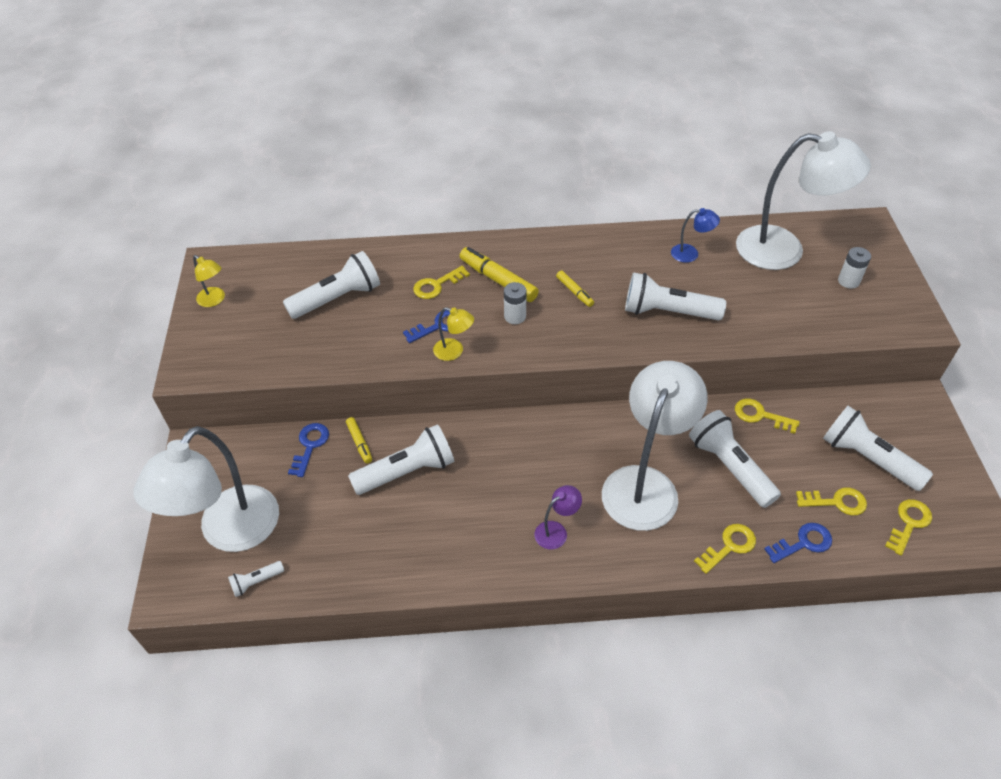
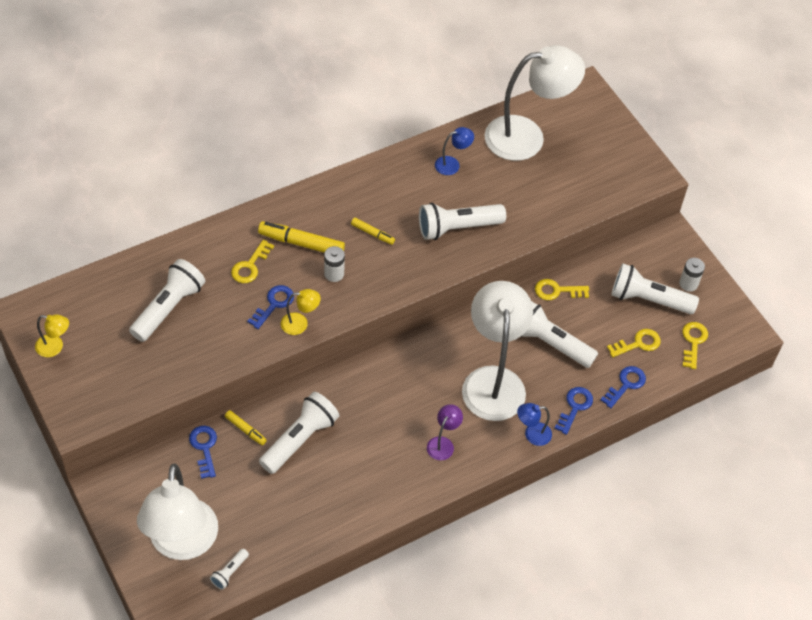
camera: 30 degrees left, 5 degrees up
(664, 558) = (532, 434): none -> blue lamp
(729, 546) = (575, 407): yellow key -> blue key
(848, 281) = (588, 151): white battery -> white battery (688, 284)

